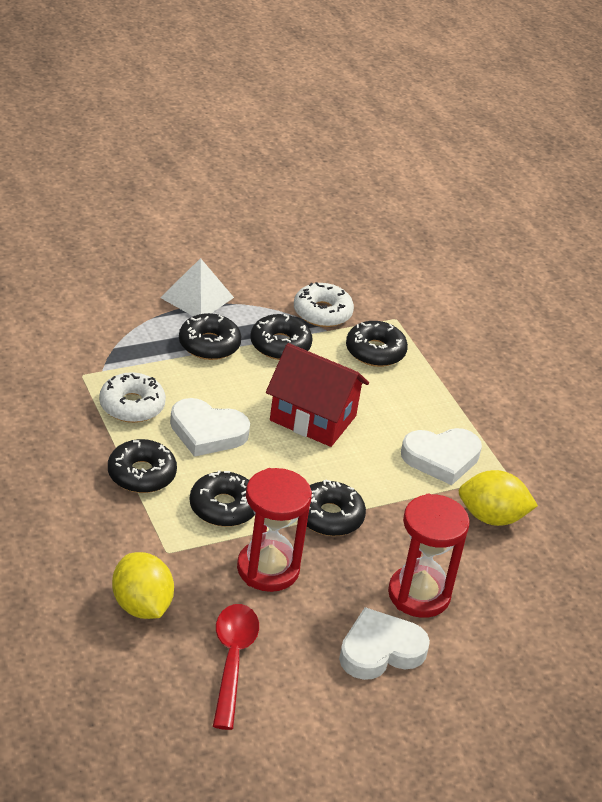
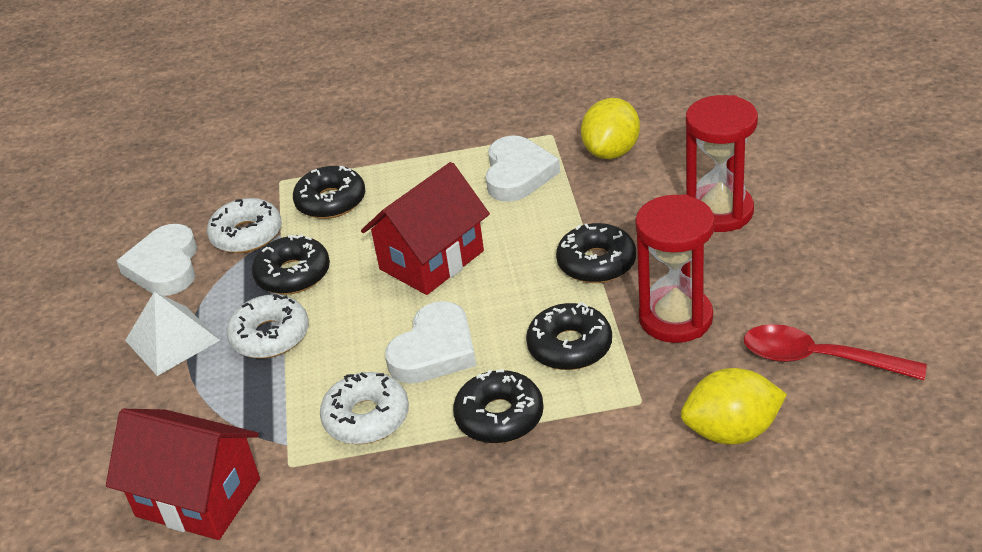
camera: 65 degrees left, 0 degrees up
(49, 338) = (198, 497): none -> red house
(209, 344) = (270, 336): black donut -> white donut
(380, 650) = (799, 246): white heart -> white heart (165, 266)

